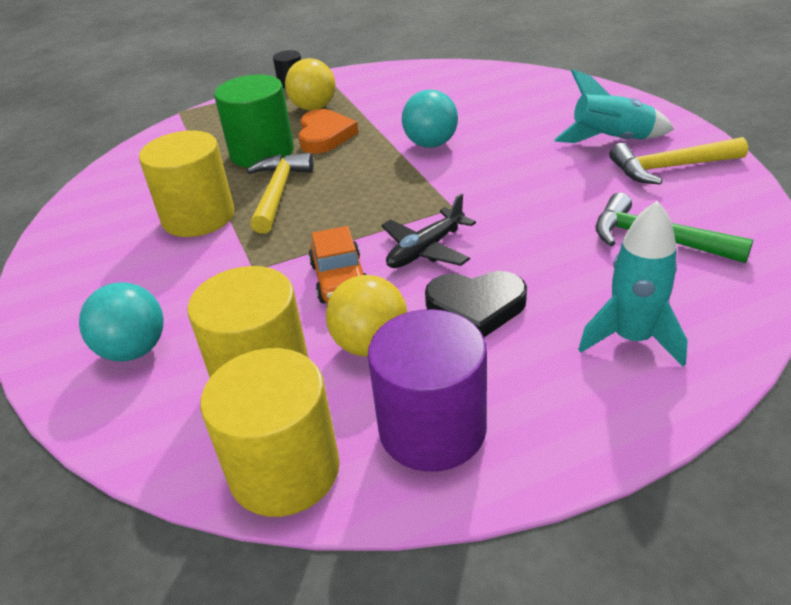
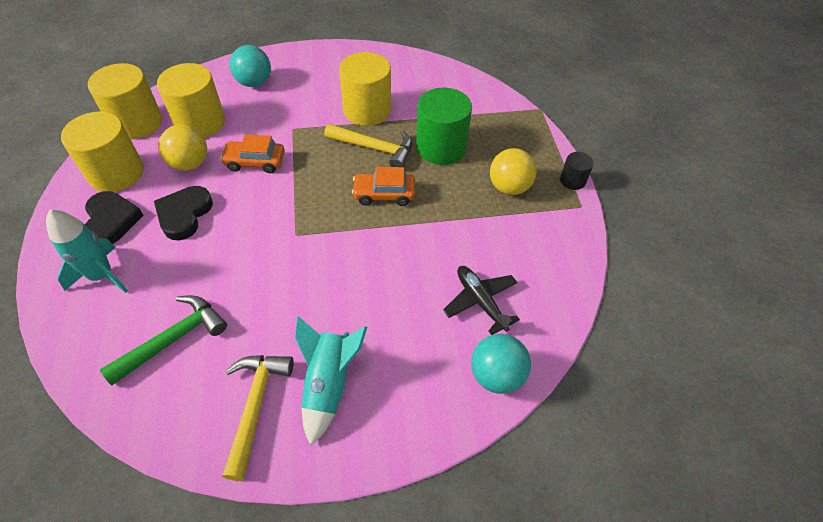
camera: 100 degrees right, 15 degrees up
(324, 136) = (450, 185): orange heart -> none
(357, 169) = (384, 194): none -> orange car
(425, 250) = (256, 207): black plane -> black plane (480, 301)
(431, 144) = (398, 248): turquoise ball -> turquoise ball (496, 375)
(432, 429) = (116, 173): purple cylinder -> yellow cylinder
(535, 379) = (111, 221): none -> black heart

